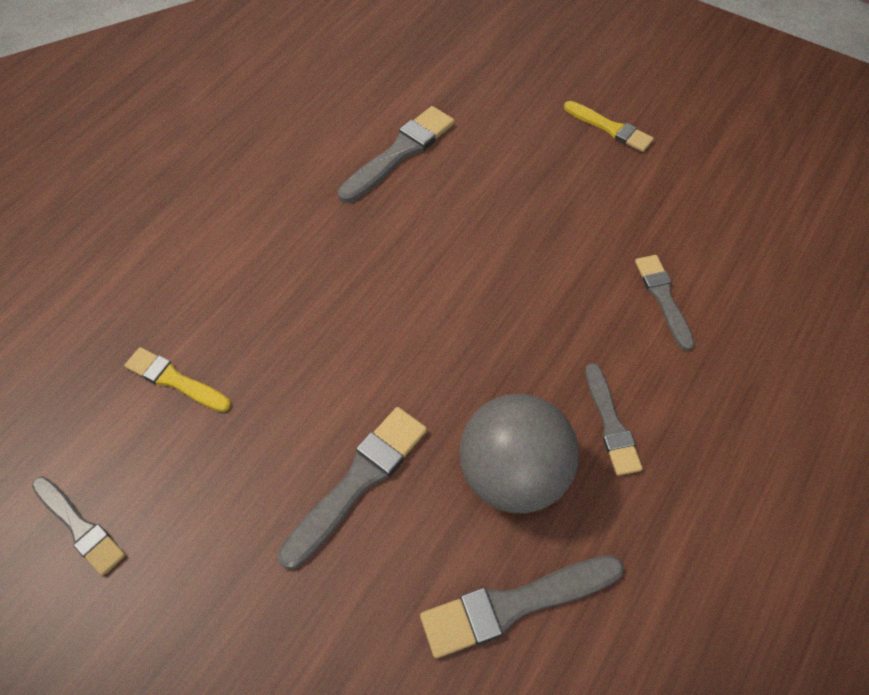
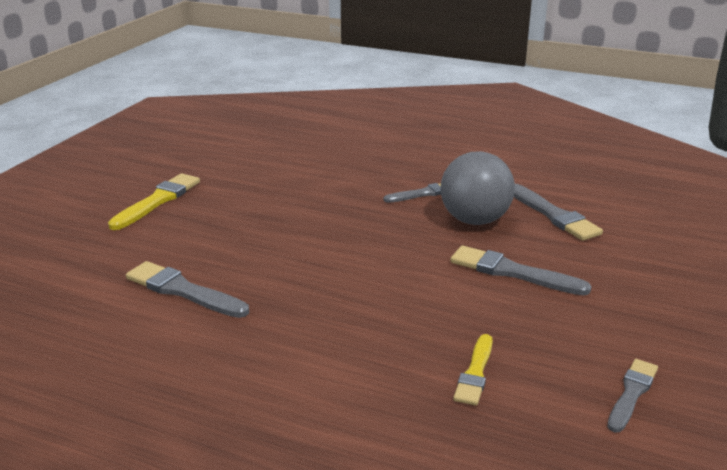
camera: 100 degrees left, 30 degrees down
(610, 128) = (158, 201): yellow brush -> yellow brush, size x1.51
(663, 298) = (322, 180): grey brush -> none

